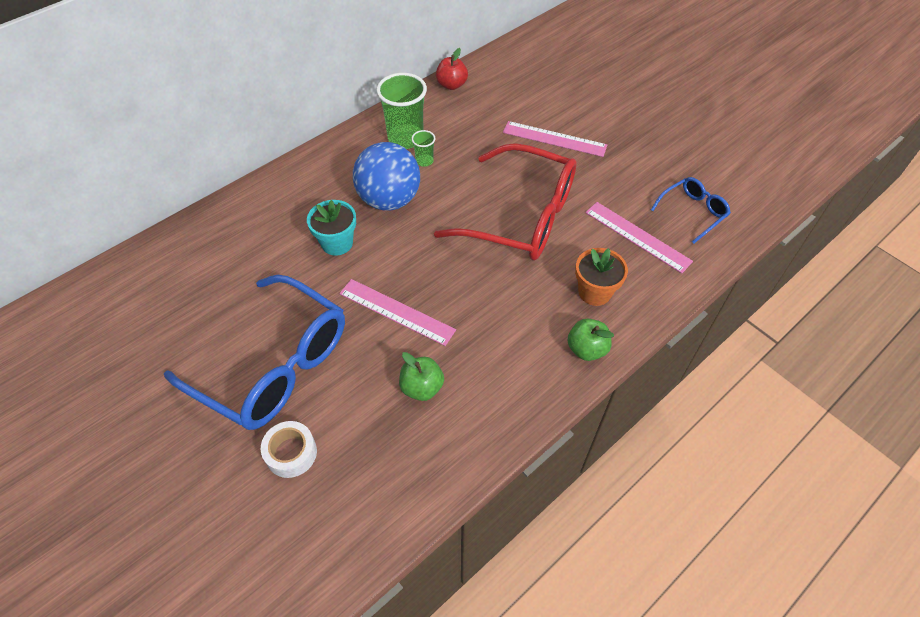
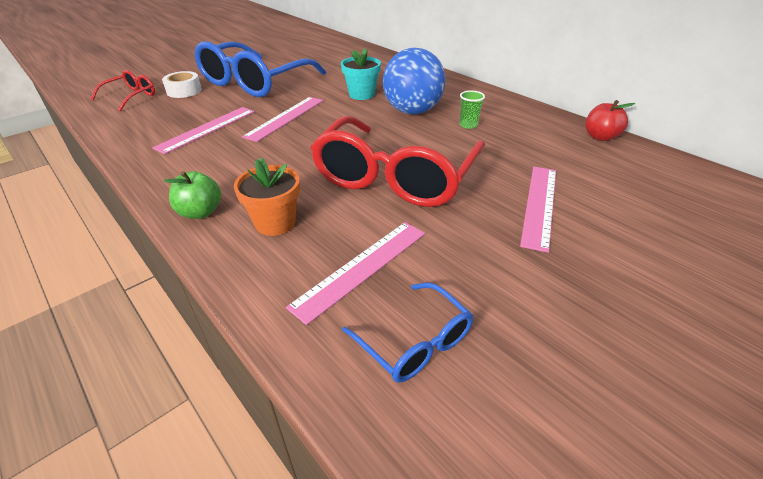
camera: 90 degrees right, 15 degrees down
(302, 526) = (131, 96): none -> red glasses
(405, 138) = (498, 116): green cup -> none
(422, 387) = (207, 129): green apple -> pink ruler

